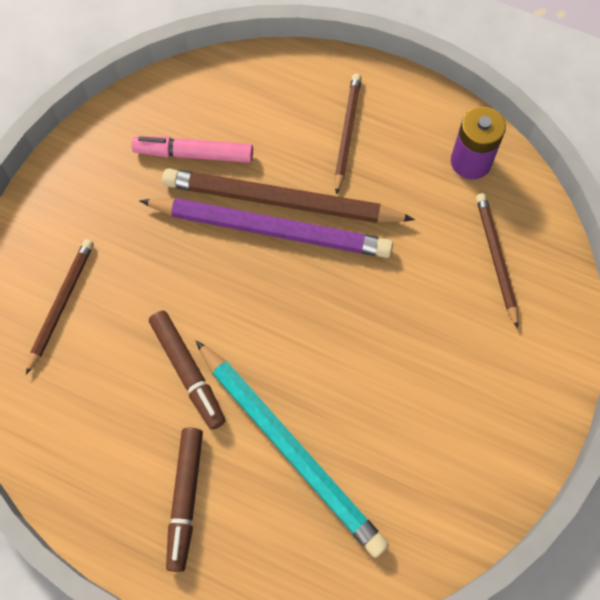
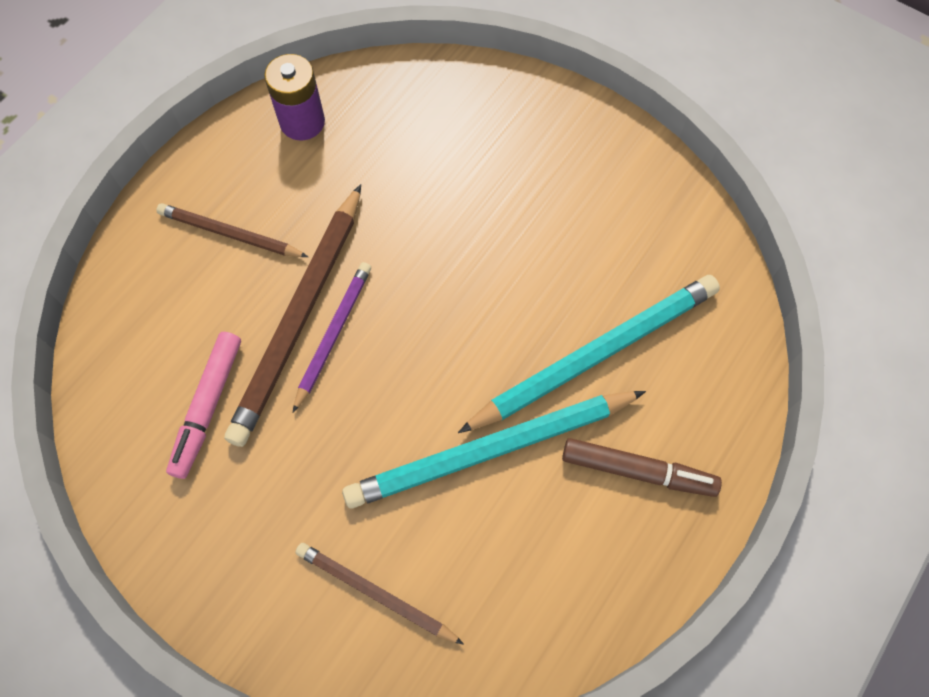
camera: 80 degrees left, 0 degrees up
(188, 372) = (491, 449): brown marker -> turquoise pencil
(270, 230) = (333, 335): purple pencil -> purple pencil, size x0.57
(496, 258) = (420, 123): brown pencil -> none

